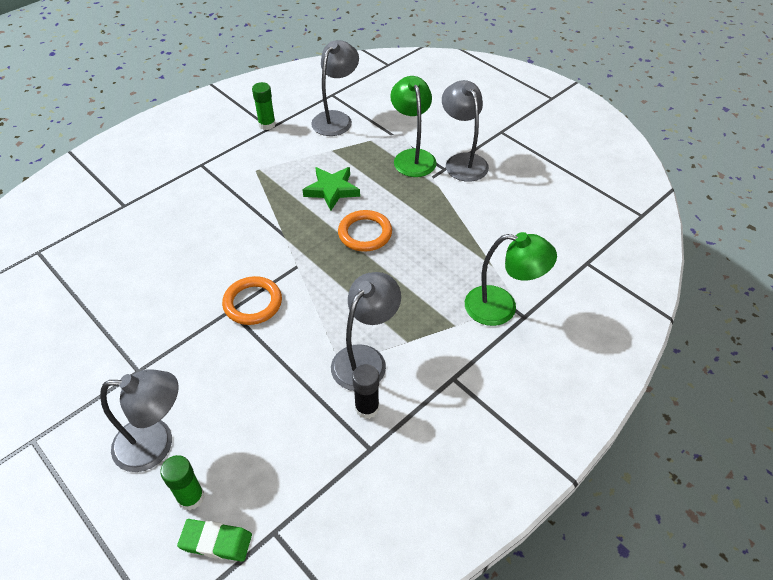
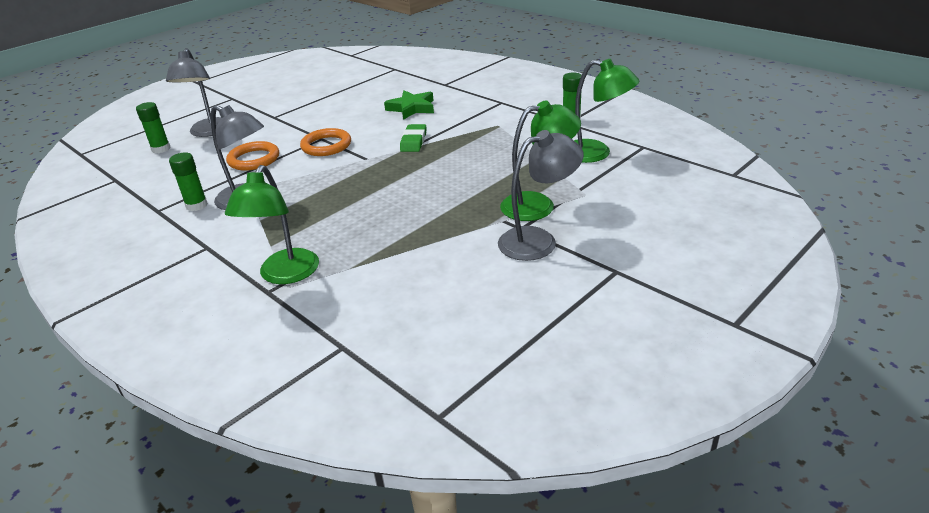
camera: 90 degrees right, 15 degrees down
(216, 542) = (122, 161): green eraser -> green eraser (413, 141)
(332, 190) = (472, 163): green star -> green star (412, 108)
(336, 119) = (596, 153): grey lamp -> green lamp
(365, 233) = (407, 186): orange ring -> orange ring (254, 159)
(367, 408) = (196, 205): black glue stick -> green glue stick

